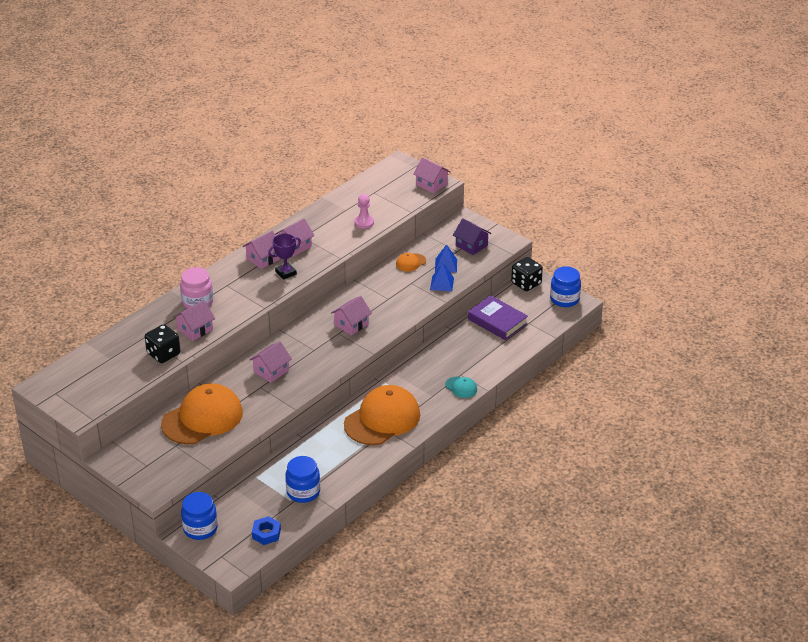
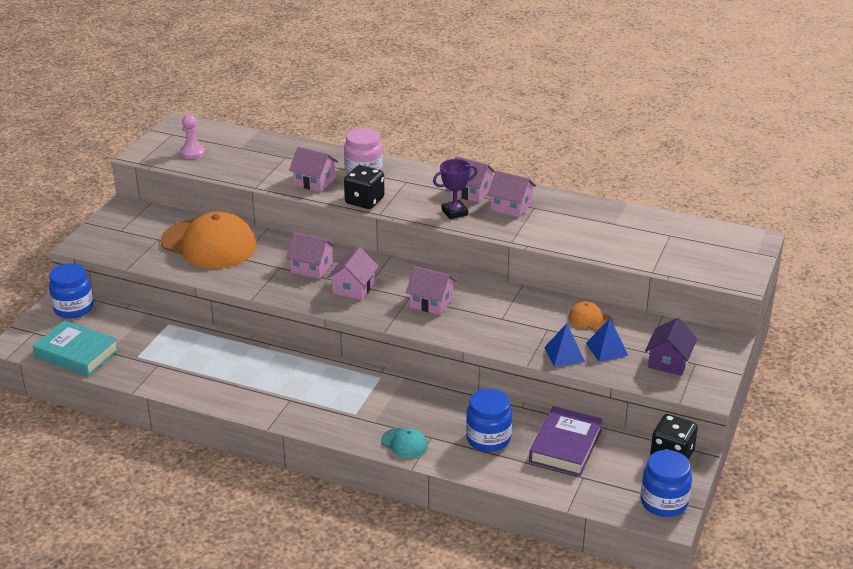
camera: 70 degrees right, 5 degrees down
(163, 354) = (262, 174): black dice -> black dice (364, 201)
(266, 533) = (77, 353): blue nut -> turquoise book
(286, 273) = (454, 212): purple trophy -> purple trophy turned 60 degrees counterclockwise
(303, 492) = (154, 362): blue jar -> blue jar (488, 439)
(364, 222) = (599, 242): pink pawn -> pink pawn (192, 152)
(382, 419) = (308, 391): orange cap -> none
(431, 184) = (730, 274): pink house -> pink house (353, 288)
(461, 387) = (404, 443): turquoise cap -> turquoise cap turned 75 degrees counterclockwise

